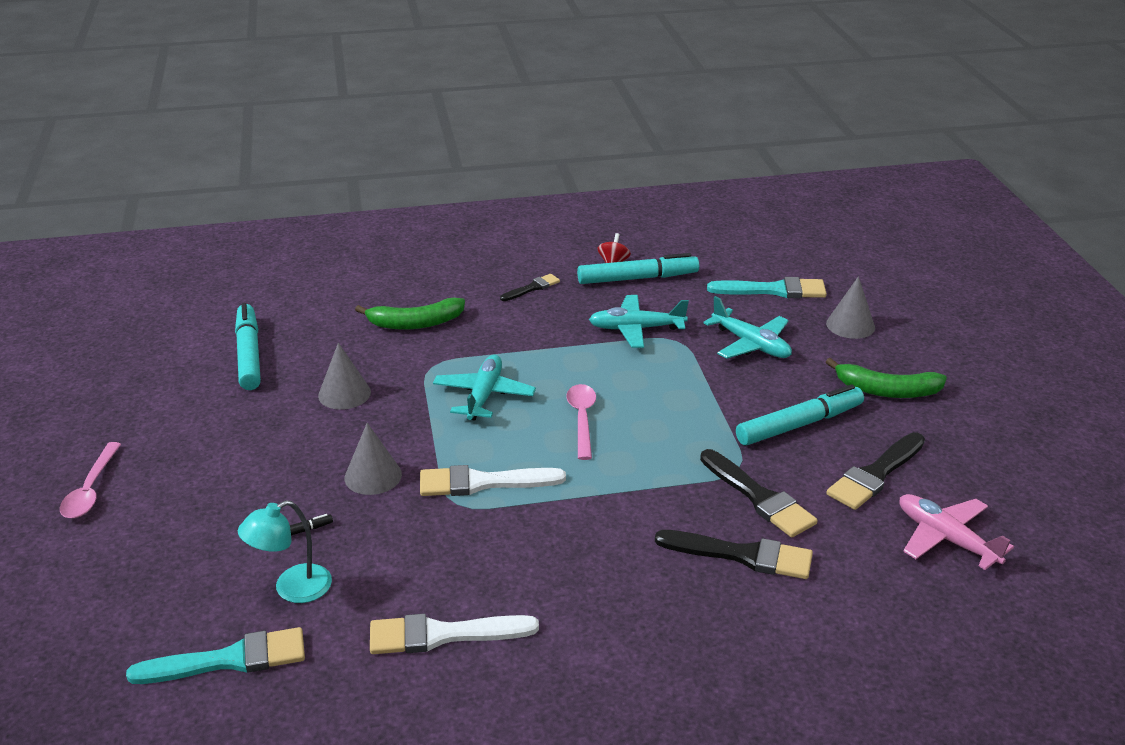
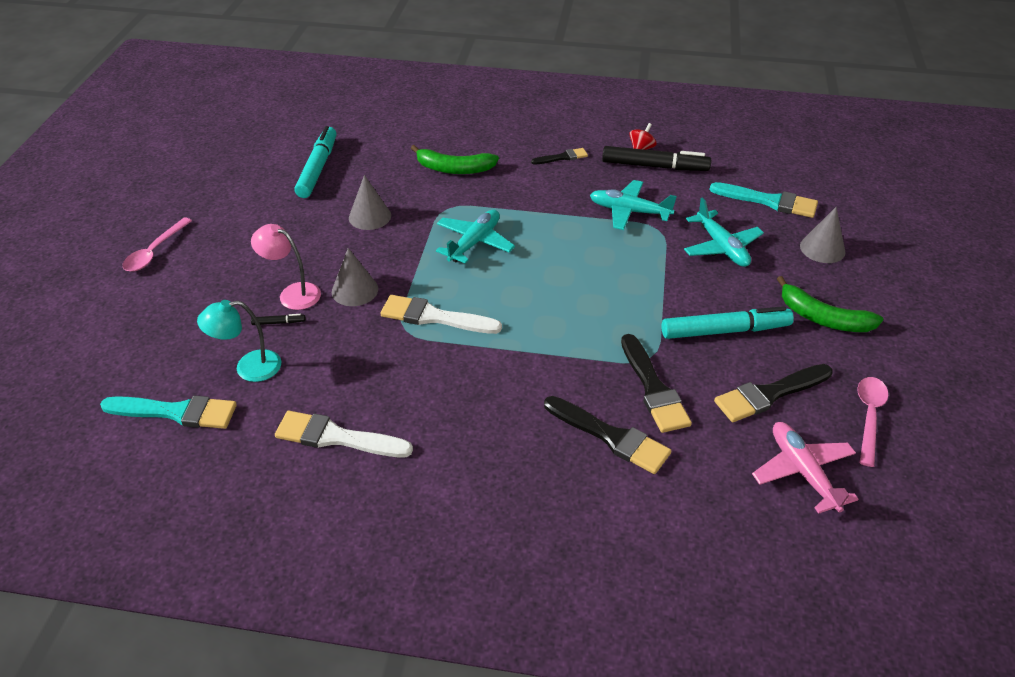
camera: 20 degrees right, 10 degrees up
(299, 496) = (292, 293): none -> pink lamp
(582, 419) = (541, 281): pink spoon -> pink spoon (869, 416)
(637, 278) = (654, 166): turquoise marker -> black marker

